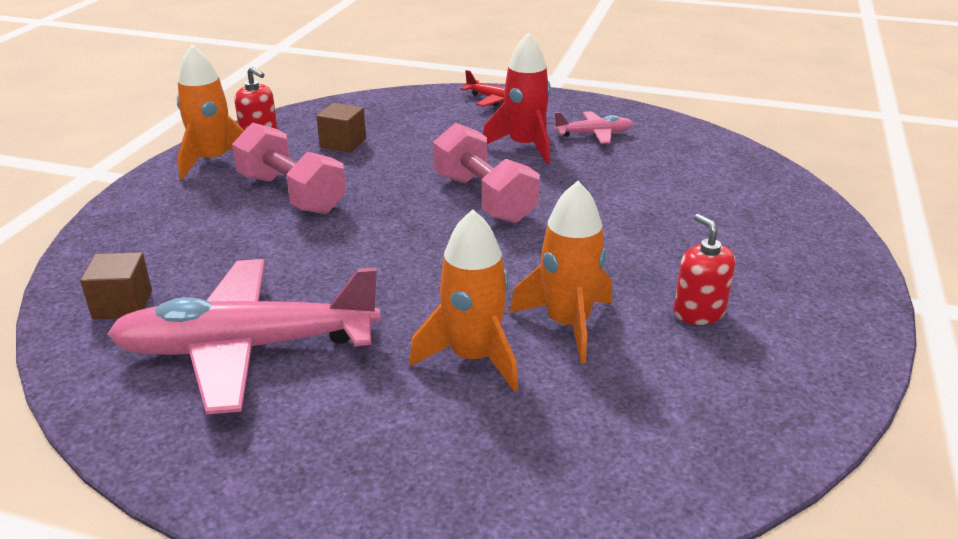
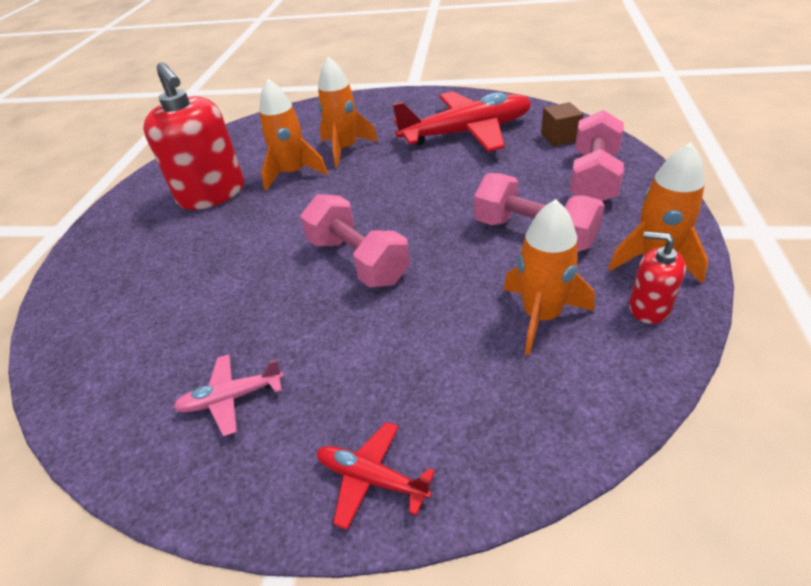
camera: 175 degrees right, 10 degrees up
(163, 236) = (593, 178): none -> pink dumbbell
(247, 348) = (467, 132): pink plane -> red plane
(343, 143) = (541, 316): brown cube -> orange rocket
(524, 146) = (322, 352): red rocket -> none
(699, 312) = (212, 194): red soap dispenser -> red soap dispenser, size x2.03

